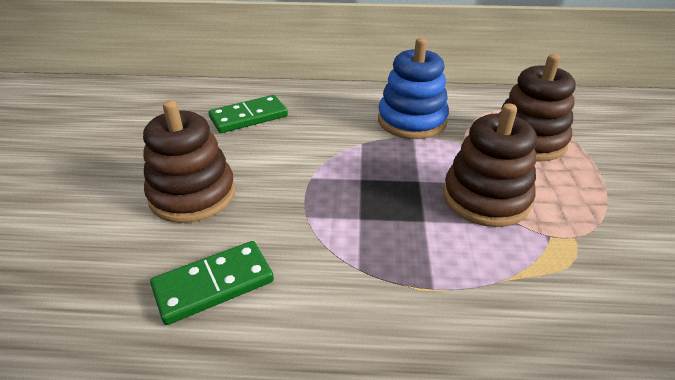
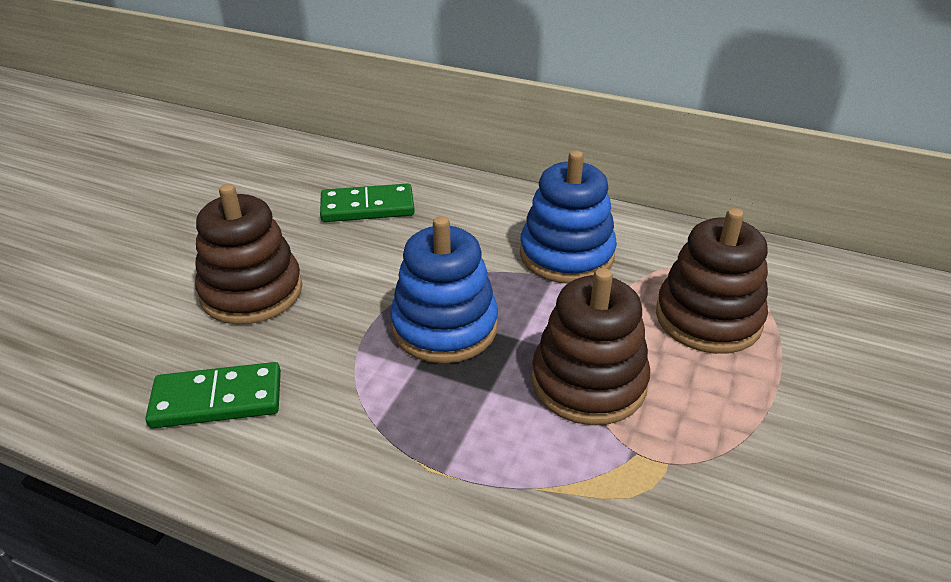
camera: 20 degrees right, 0 degrees up
(361, 185) = (444, 327): none -> blue stacking toy

